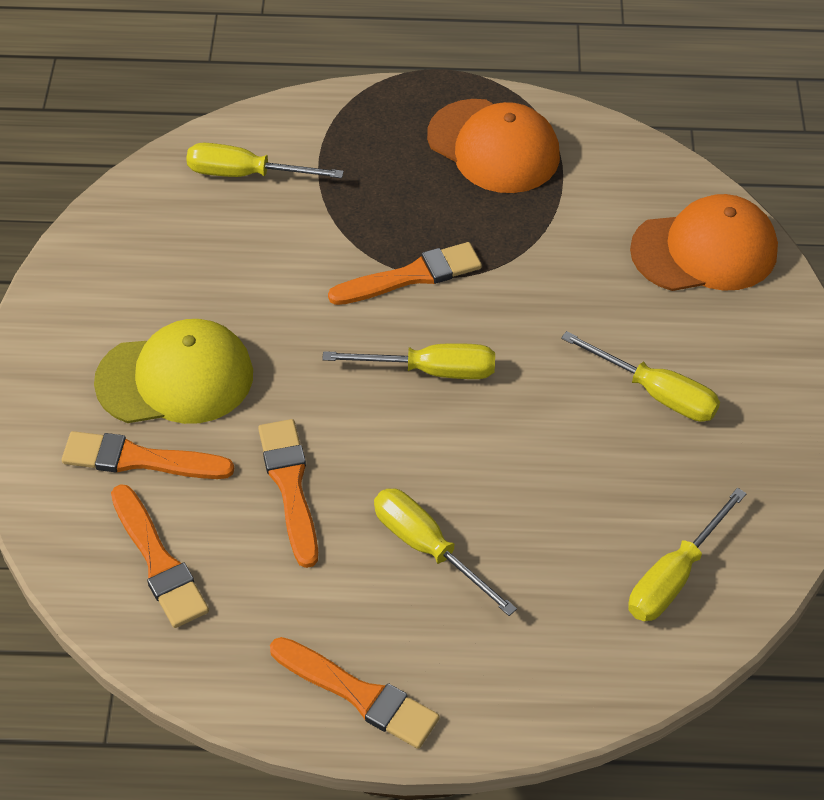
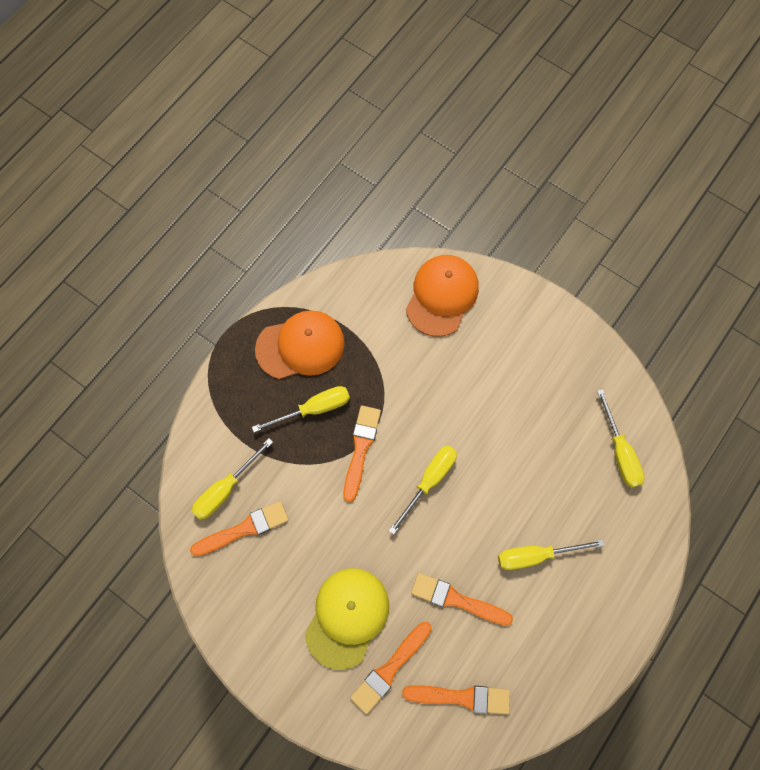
camera: 55 degrees left, 20 degrees up
(358, 694) = (598, 643): orange brush -> orange brush (244, 529)
(656, 393) = (513, 383): yellow screwdriver -> yellow screwdriver (314, 409)

